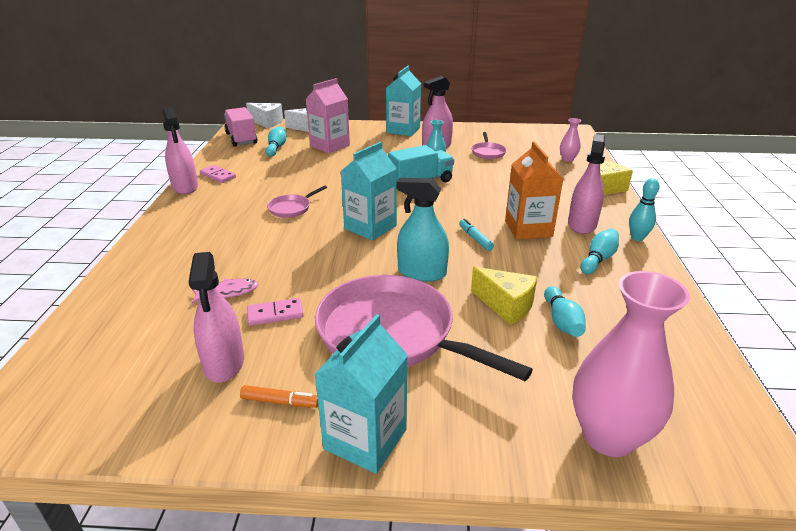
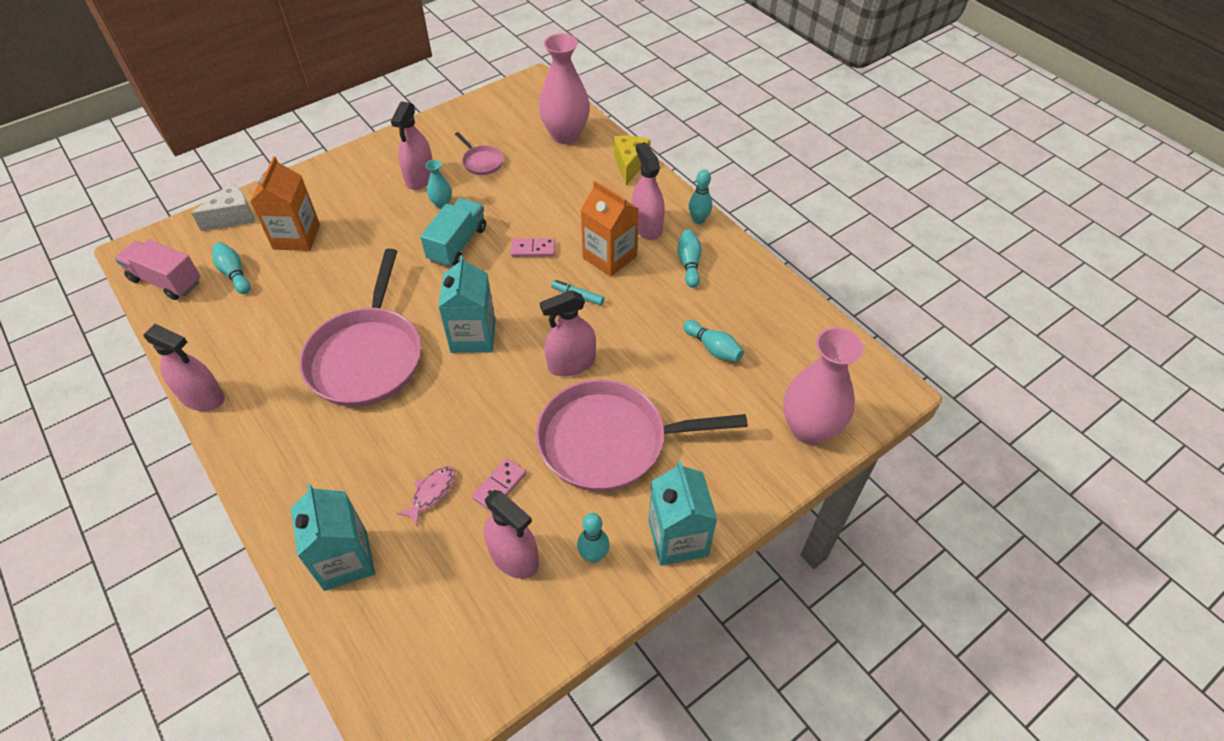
camera: 40 degrees left, 20 degrees up
(218, 176) = (220, 358): pink domino -> pink domino (533, 249)
(267, 122) = (163, 233): white cheese -> none
(280, 402) = (593, 555): orange marker -> turquoise bowling pin
(291, 208) = (367, 357): pink pan -> pink pan, size x2.33
(329, 145) = (296, 237): pink carton -> orange carton
(403, 130) = (354, 165): turquoise carton -> turquoise carton (345, 560)
(422, 272) = (571, 363): turquoise spray bottle -> pink spray bottle
(506, 306) = (664, 358): yellow cheese -> none
(567, 159) = (565, 135): pink vase -> pink vase, size x2.21

